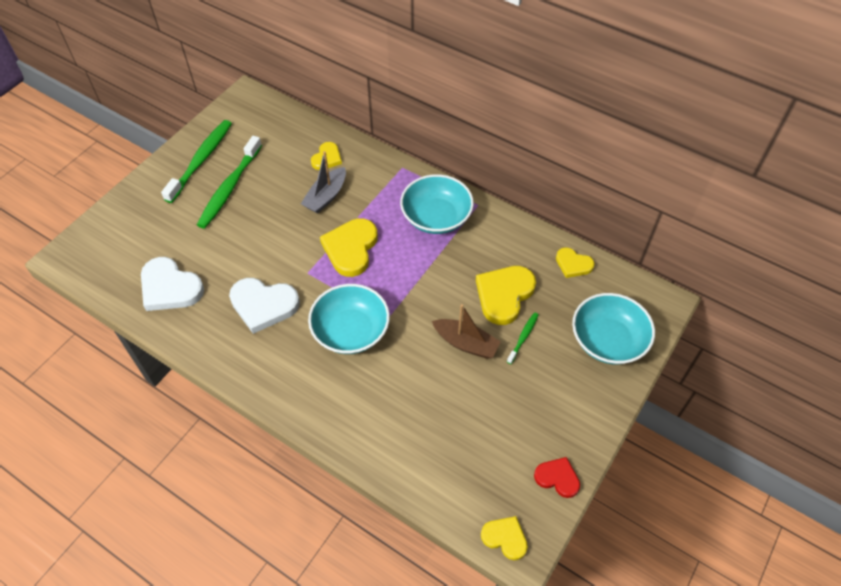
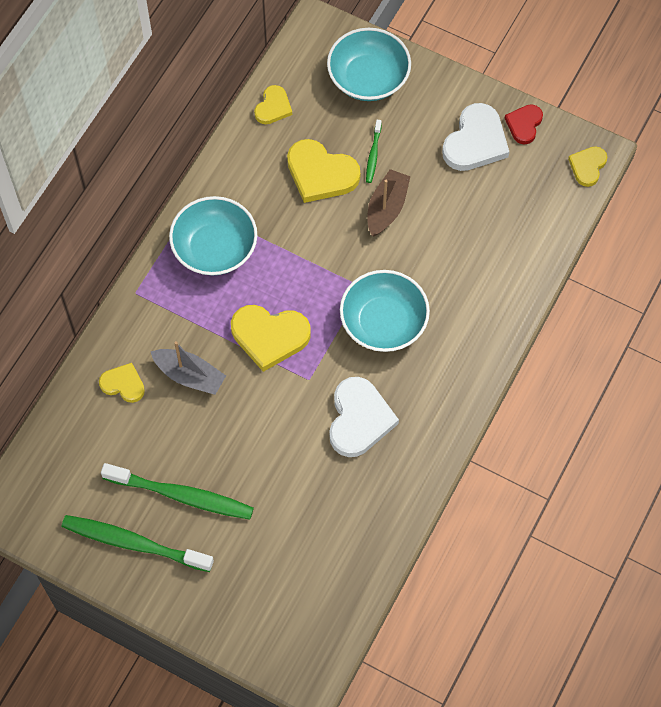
camera: 95 degrees left, 10 degrees up
(170, 287) = (345, 530): white heart -> white heart (475, 142)
(523, 337) = (373, 155): green toothbrush -> green toothbrush turned 105 degrees counterclockwise

